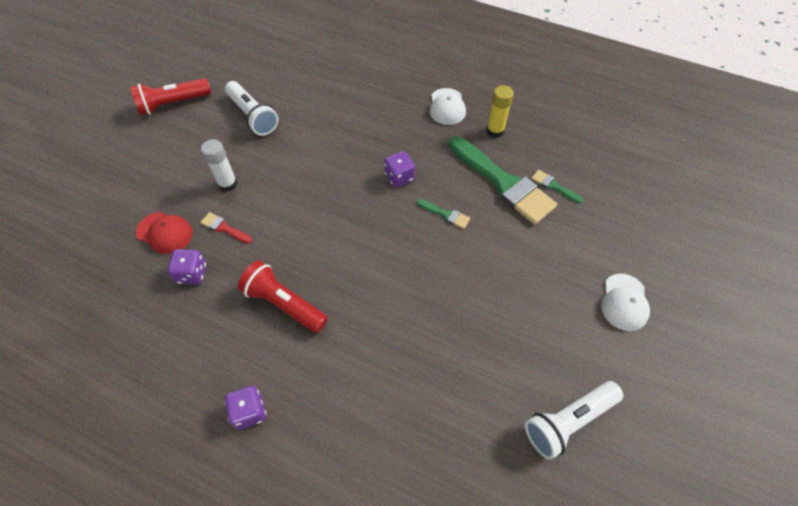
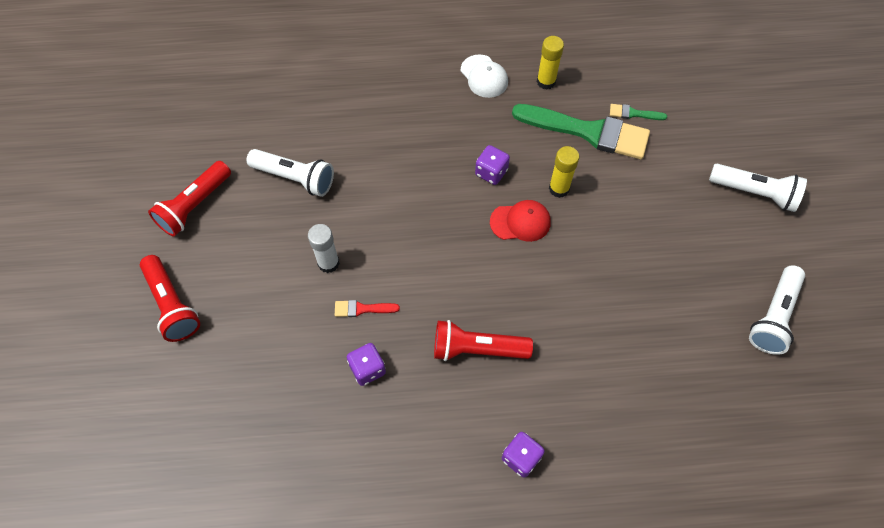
camera: 30 degrees left, 5 degrees up
(104, 160) = (172, 305): none -> red flashlight
(165, 233) = (306, 345): red cap -> red cap (520, 222)
(445, 214) = (559, 188): green brush -> yellow glue stick
(624, 302) = (754, 193): white cap -> white flashlight

